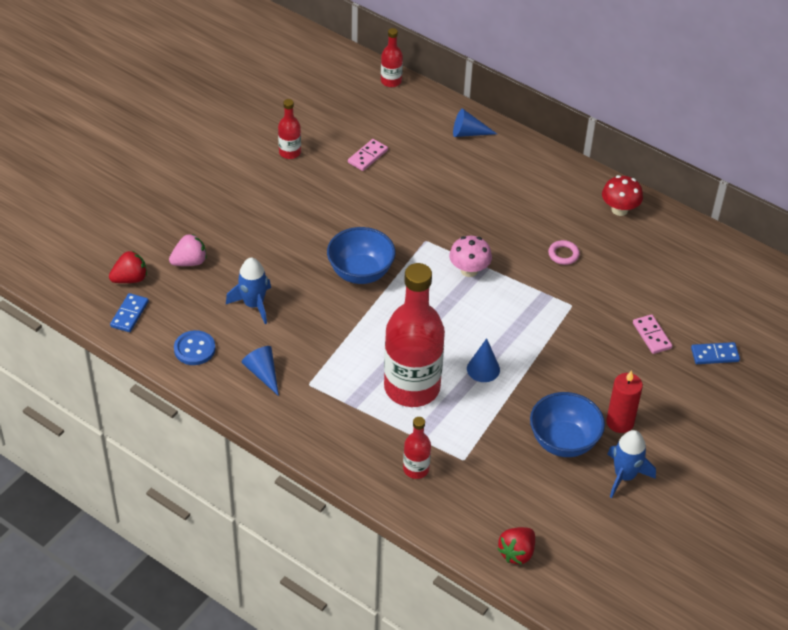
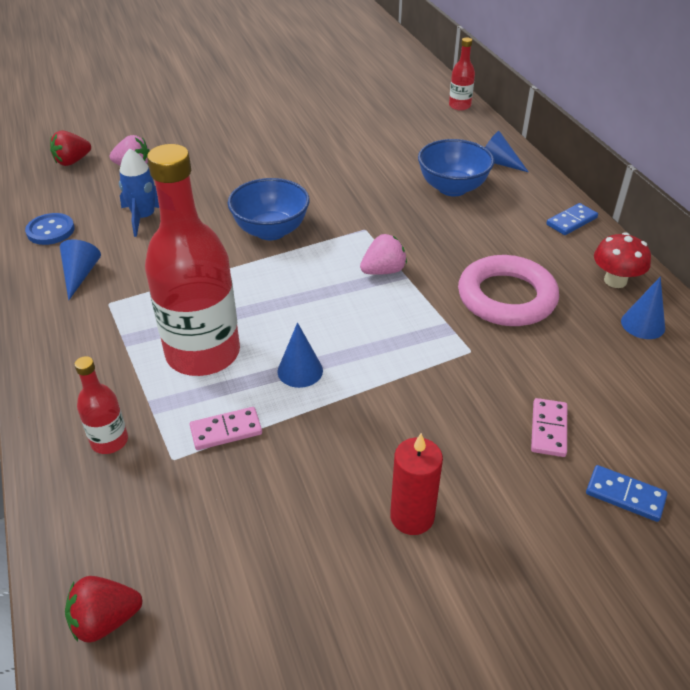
camera: 35 degrees right, 5 degrees down
(129, 314) = (37, 185): blue domino -> blue domino (571, 221)
(130, 279) = (72, 161): red strawberry -> red strawberry turned 135 degrees clockwise
(290, 152) = (312, 124): red bottle -> none
(368, 156) = (379, 148): pink domino -> pink domino (226, 431)
(469, 270) = (383, 271): pink mushroom -> pink strawberry
(563, 254) = (506, 297): pink ring -> pink ring, size x2.40
(563, 441) = (314, 502): blue bowl -> blue bowl (452, 188)
(624, 476) = (353, 596): blue rocket -> none
(656, 237) = (643, 324): none -> blue cone

